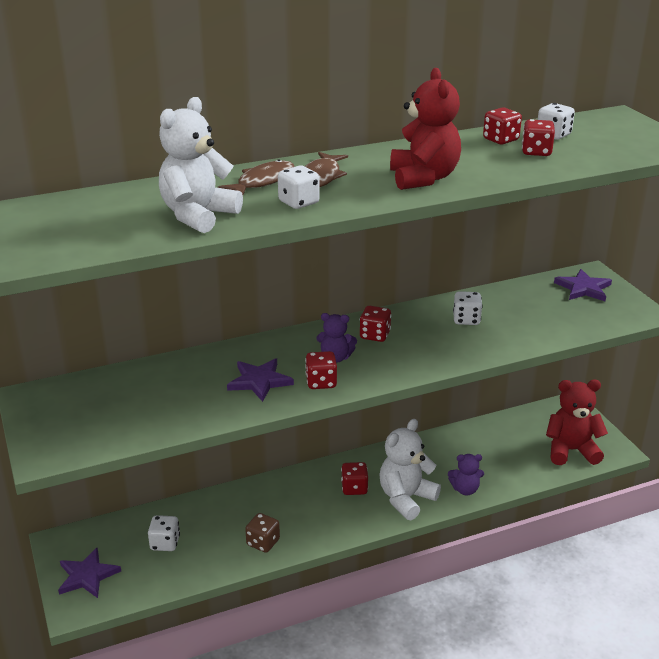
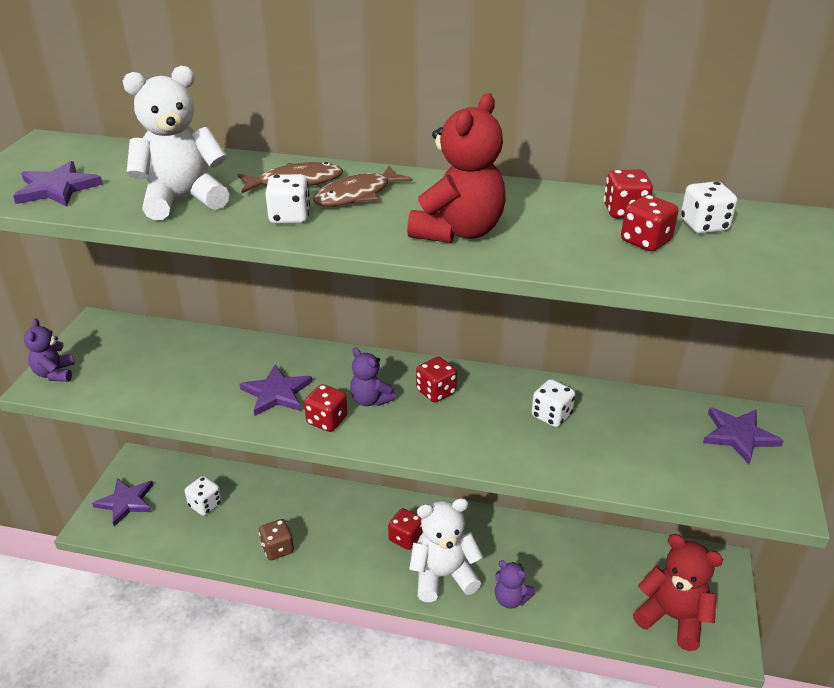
camera: 35 degrees right, 5 degrees up
(44, 444) = (55, 373): none -> purple teddy bear
(76, 239) = (57, 188): none -> purple star

